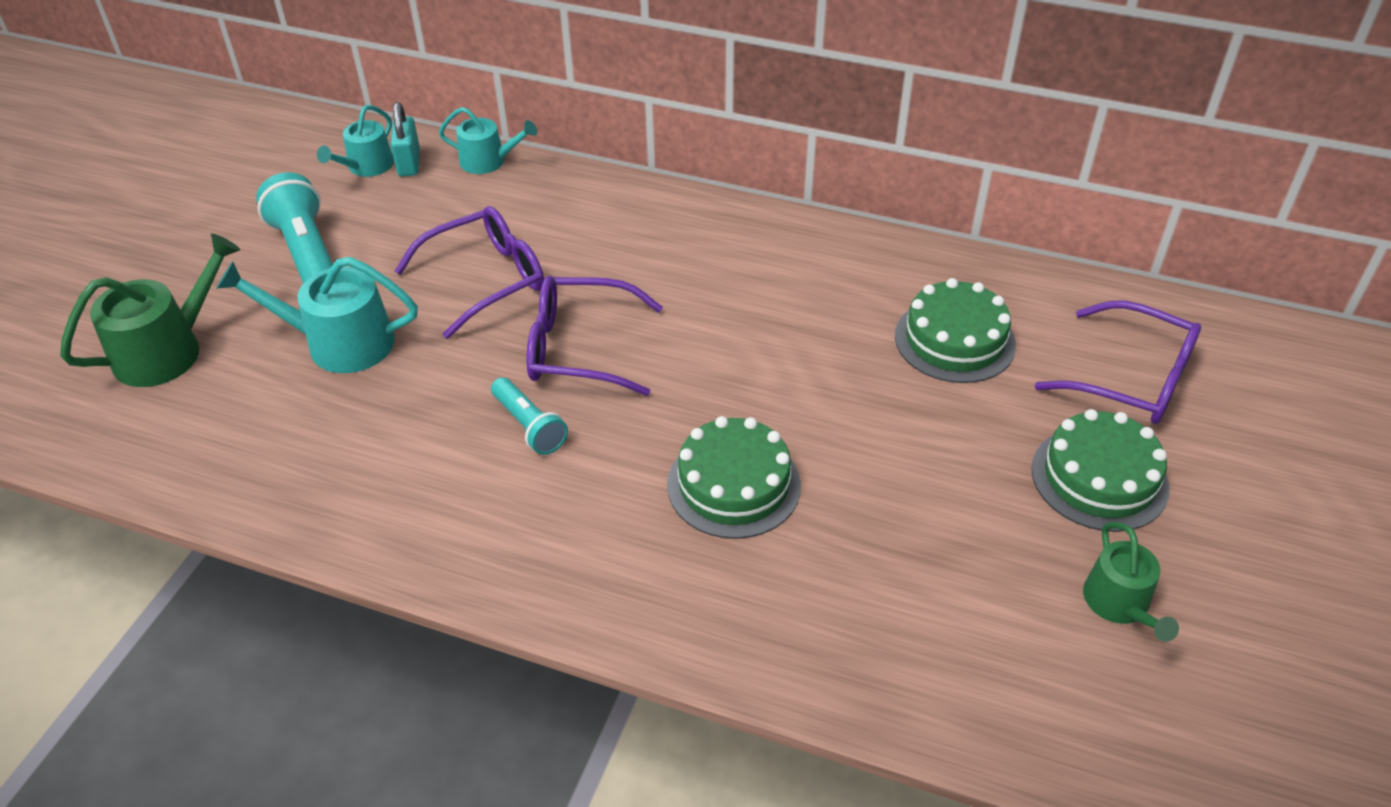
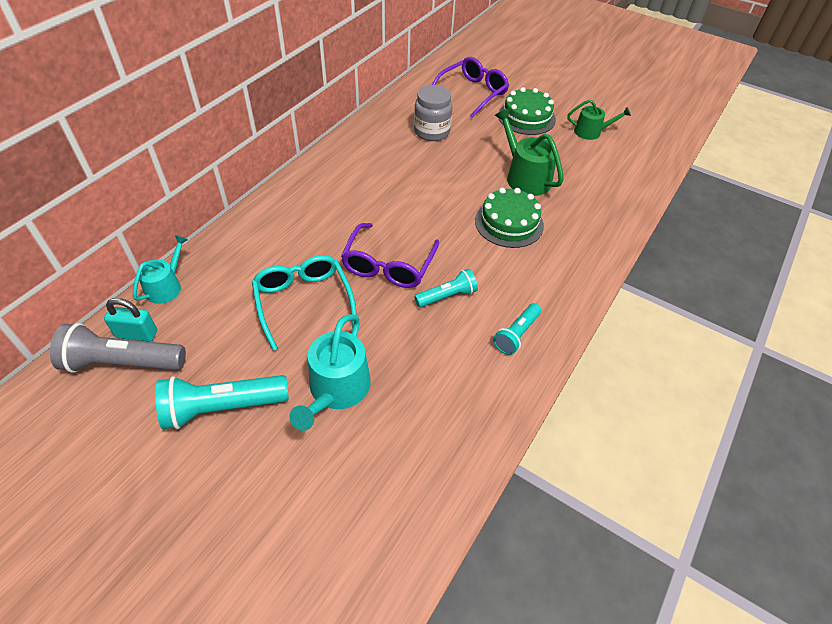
camera: 80 degrees left, 5 degrees up
(167, 350) = (299, 512): green watering can -> green watering can (525, 177)
(367, 167) = (123, 362): turquoise watering can -> grey flashlight
(463, 523) = (516, 334): none -> turquoise flashlight
(486, 279) = (303, 302): purple glasses -> turquoise glasses
(954, 340) = (431, 132): green cake -> grey jar

